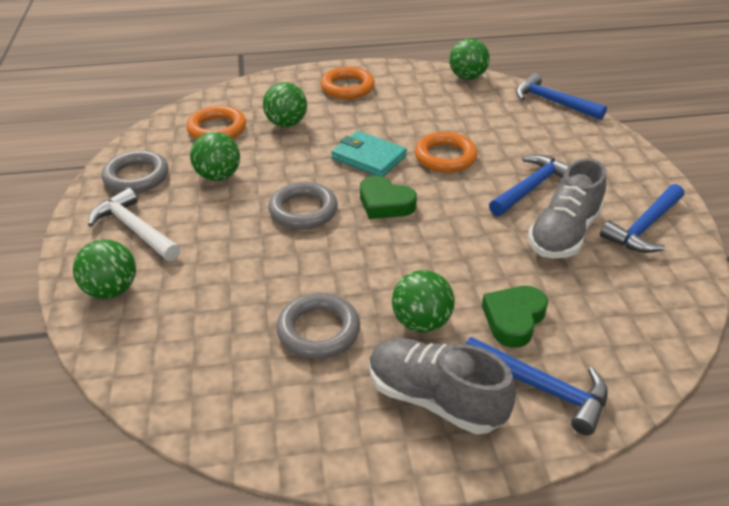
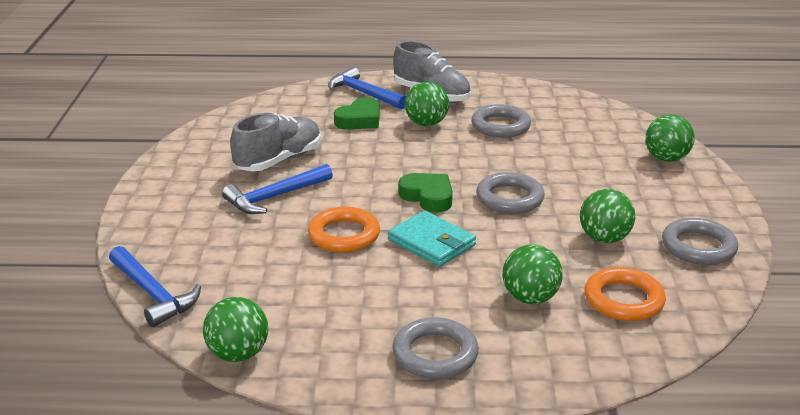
camera: 170 degrees left, 10 degrees down
(134, 229) = (671, 198): white hammer -> none
(347, 87) = (435, 354): orange ring -> grey ring
(644, 227) = (205, 158): blue hammer -> none

